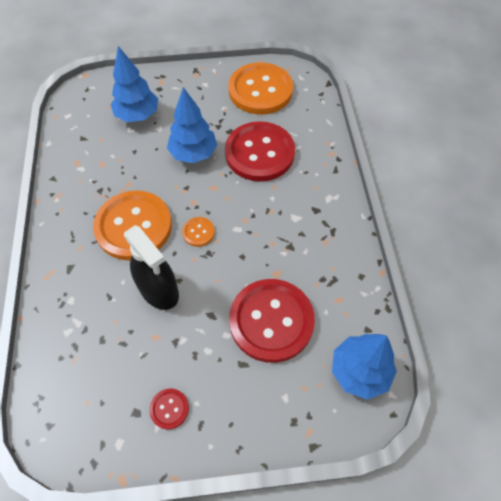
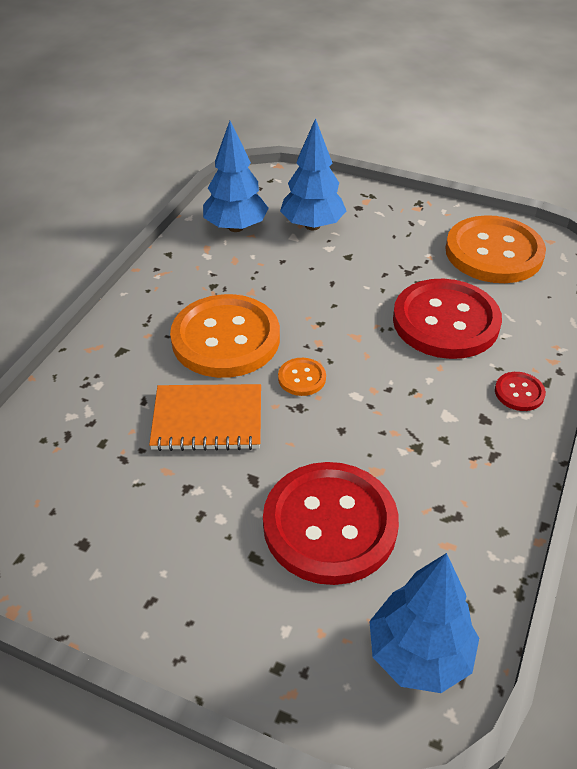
camera: 30 degrees right, 15 degrees down
(158, 289) = (207, 419): black spray bottle -> orange notebook
(169, 409) = (125, 561): red button -> red button (519, 393)
(193, 153) = (355, 290): blue tree -> blue tree (236, 227)

